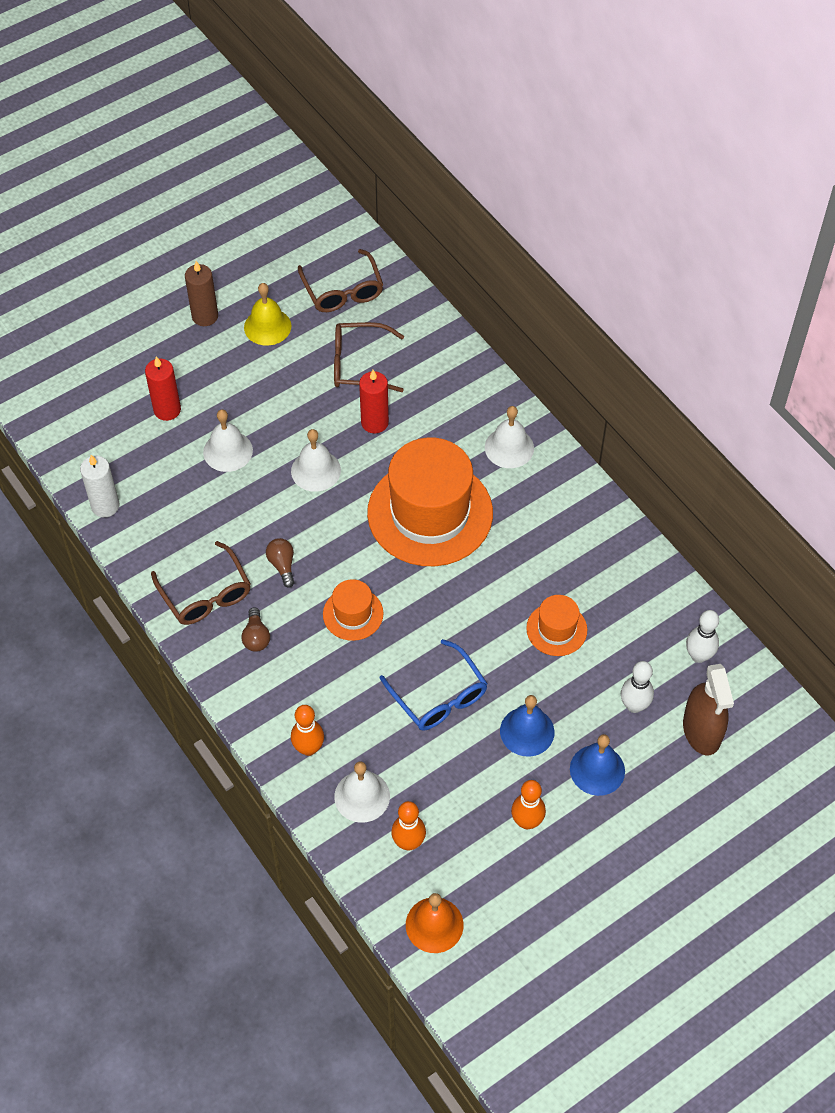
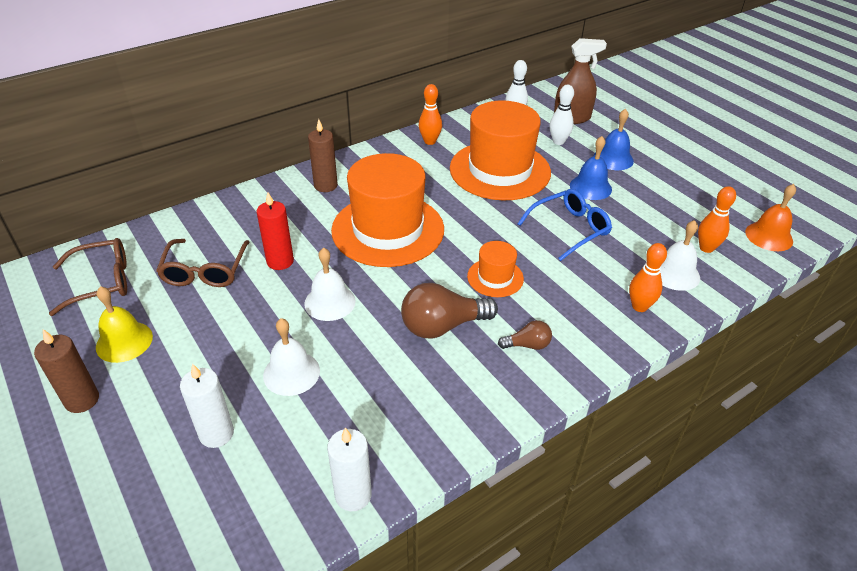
camera: 90 degrees left, 15 degrees down
(167, 410) = (216, 434): red candle -> white candle
(205, 593) = (478, 387): brown glasses -> none
(282, 565) = (442, 326): brown light bulb -> brown light bulb, size x1.92
(509, 447) = (325, 185): white bell -> brown candle
(527, 821) = (665, 190): orange bowling pin -> orange bowling pin (430, 141)
(556, 629) = (500, 170): orange hat -> orange hat, size x2.15

